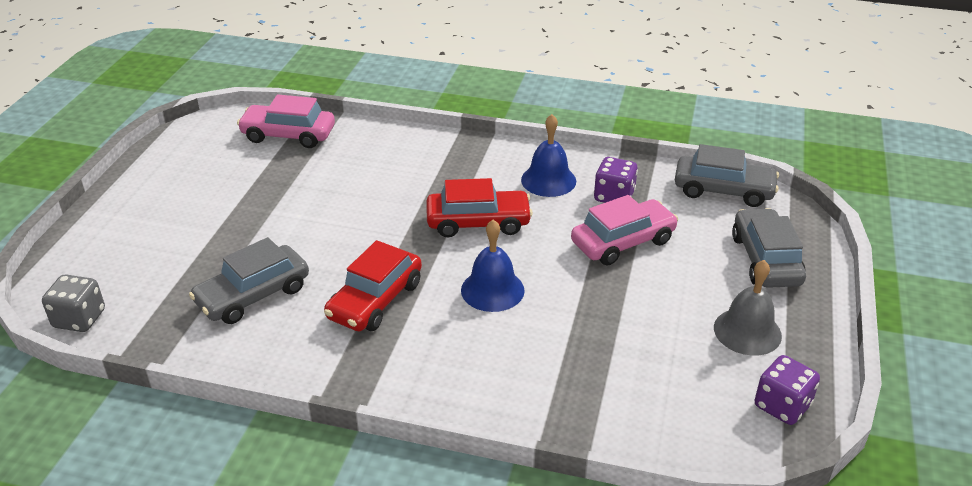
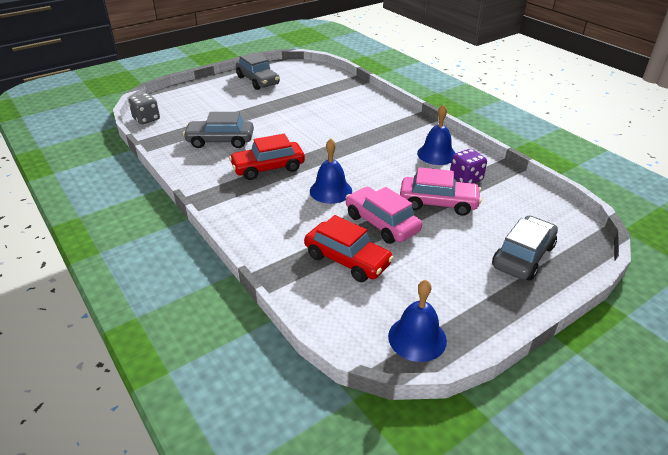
camera: 40 degrees right, 0 degrees up
(288, 135) = (328, 83): pink car -> pink car (381, 223)
(478, 222) = (368, 157): red car -> red car (347, 260)
(723, 190) = (547, 206): grey car -> grey car (258, 81)
(747, 331) = (452, 287): grey bell -> none
(782, 406) = (417, 338): purple dice -> blue bell

